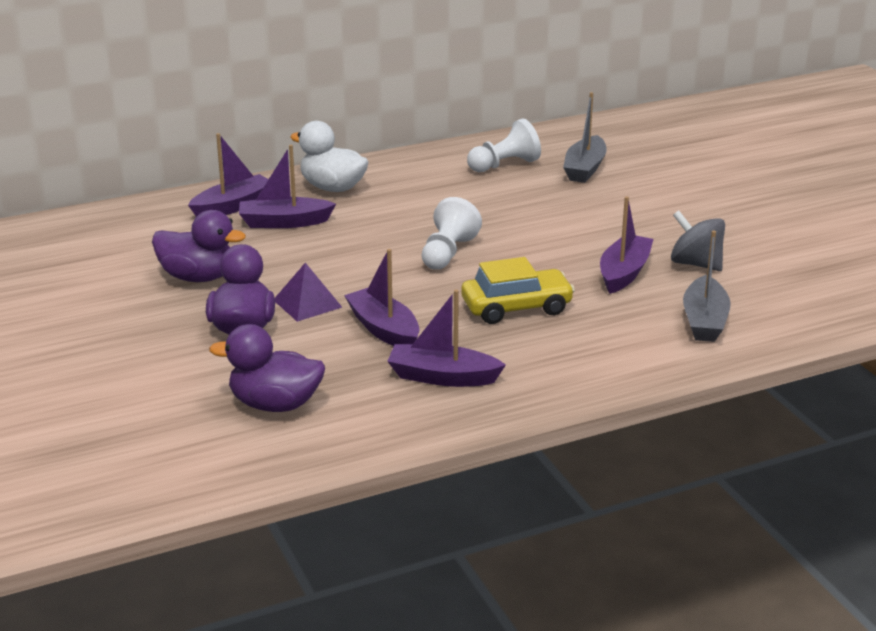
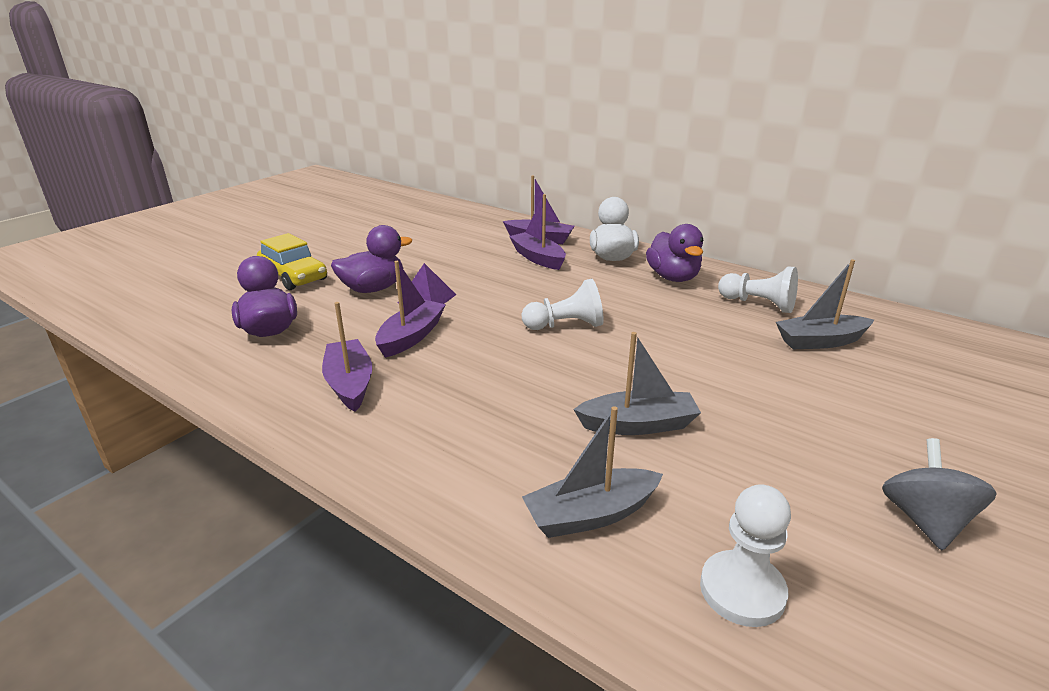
camera: 60 degrees right, 0 degrees up
(198, 277) = (430, 257): purple duck -> purple duck (673, 277)
(516, 307) = (503, 384): yellow car -> yellow car (294, 277)
(624, 273) = (638, 424): purple boat -> grey boat
(695, 264) = (719, 468): grey spinning top -> grey spinning top (925, 520)
(799, 298) = (742, 590): none -> white pawn

